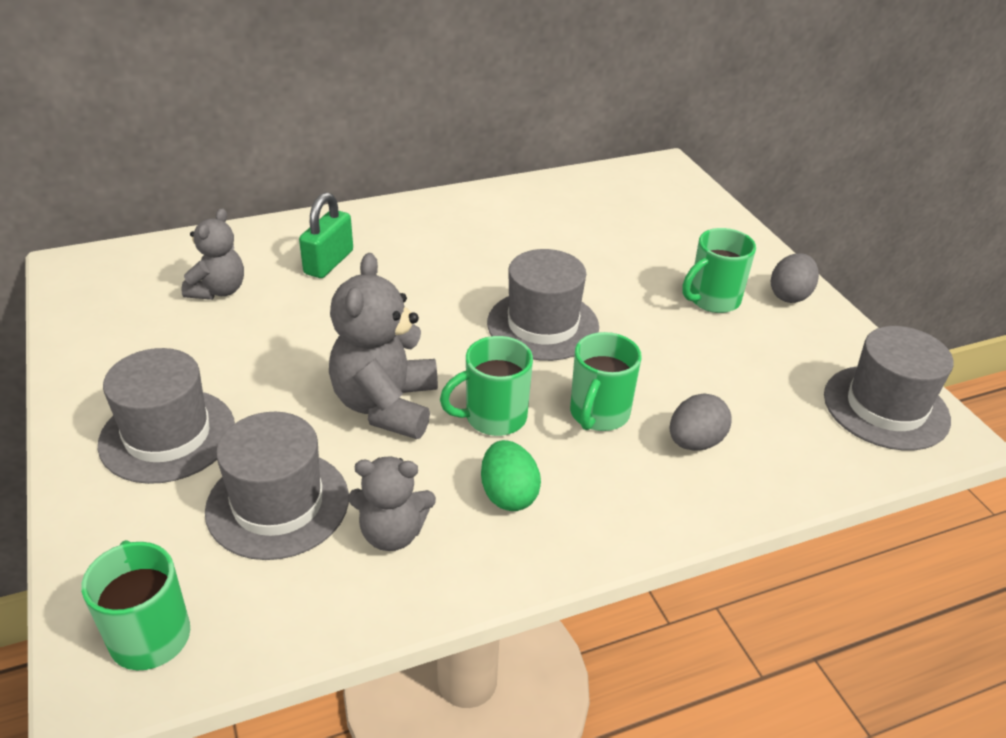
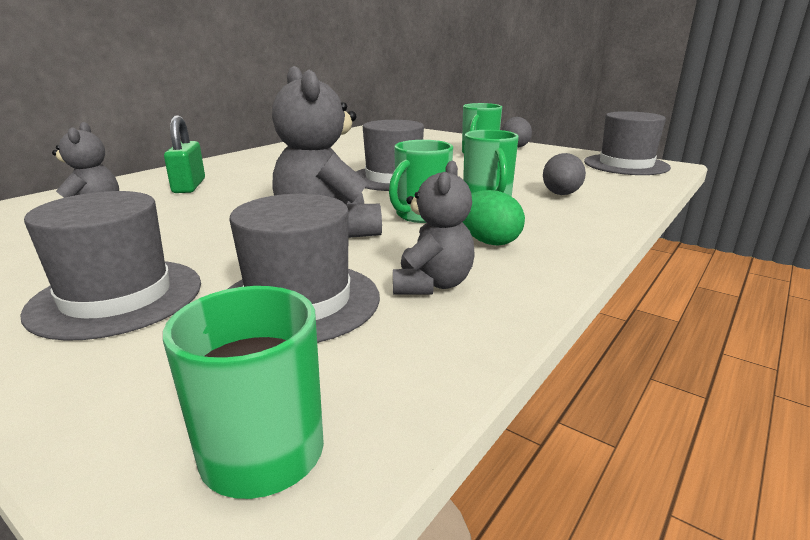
camera: 30 degrees left, 15 degrees down
(392, 533) = (432, 284): grey teddy bear -> grey teddy bear turned 45 degrees counterclockwise

